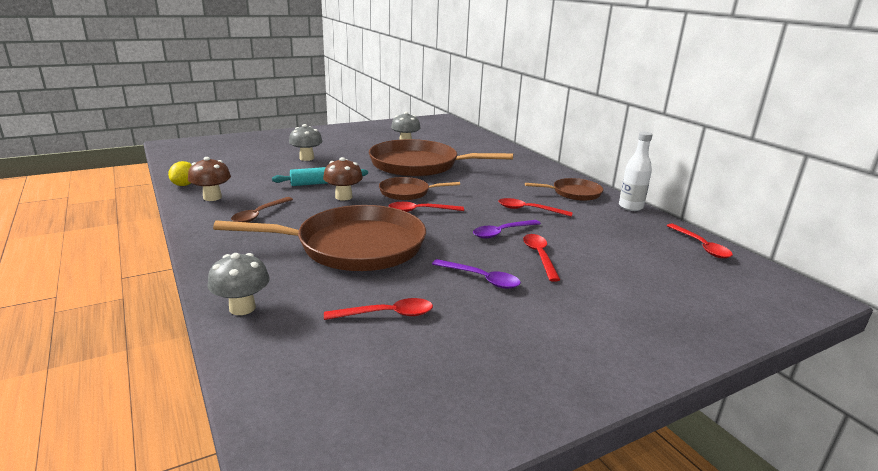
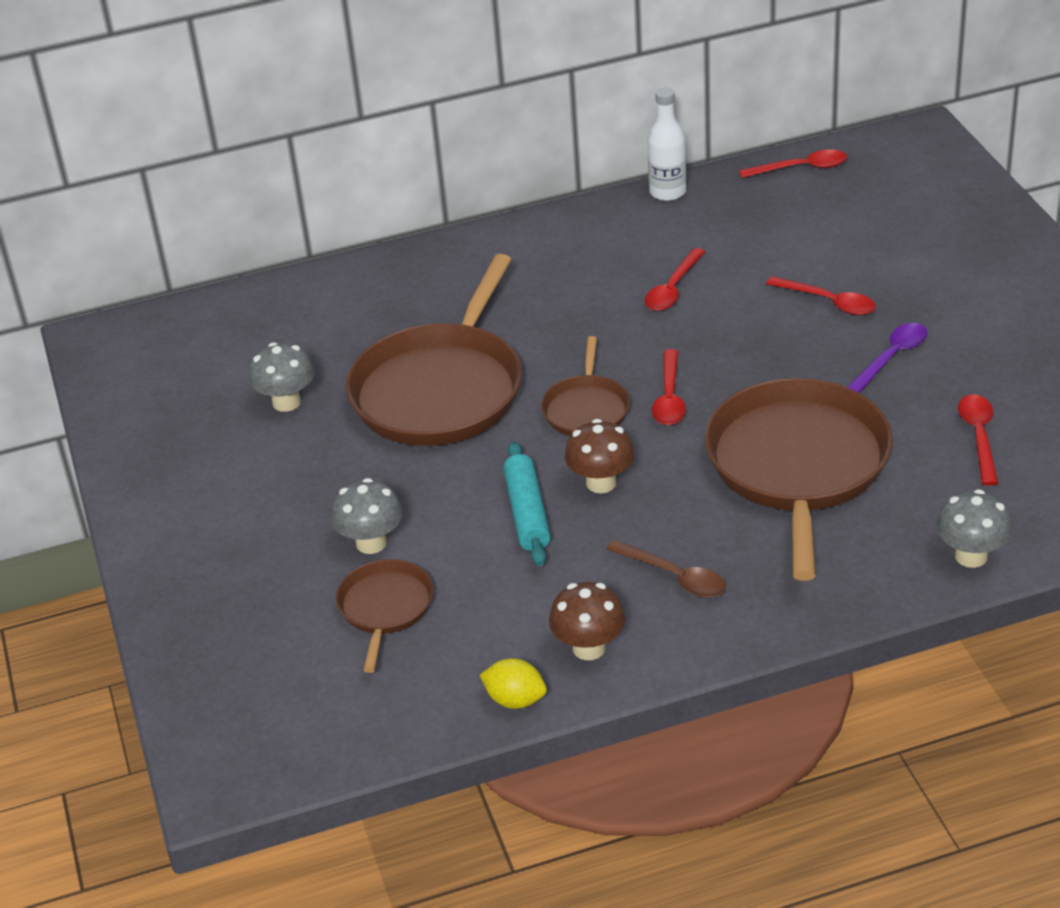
camera: 75 degrees left, 15 degrees up
(501, 233) = (755, 325): purple spoon -> none
(539, 256) = (829, 302): red spoon -> red spoon turned 150 degrees counterclockwise
(574, 193) = (606, 234): brown pan -> brown pan (385, 608)

